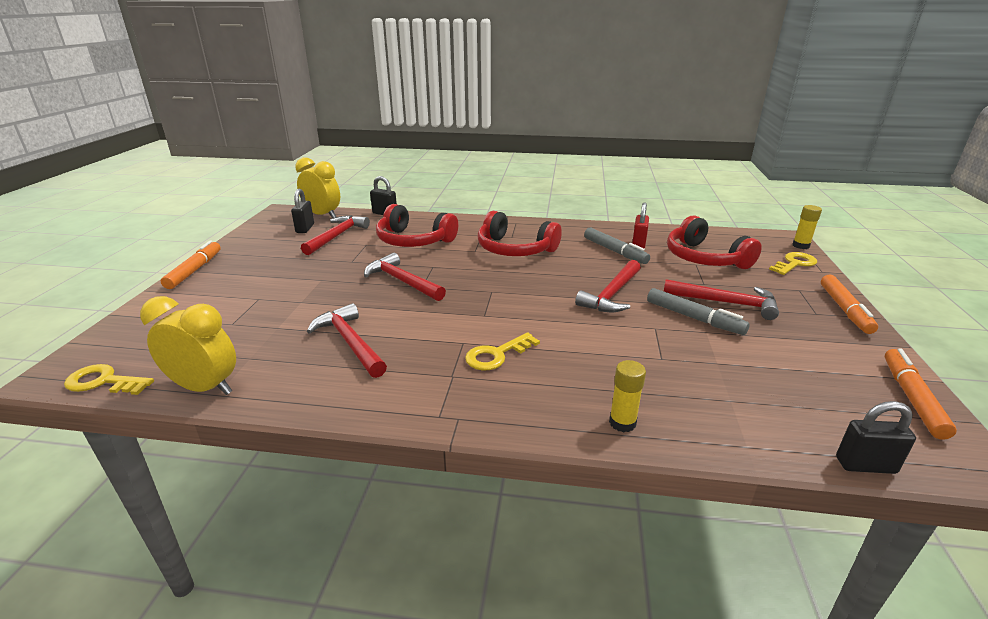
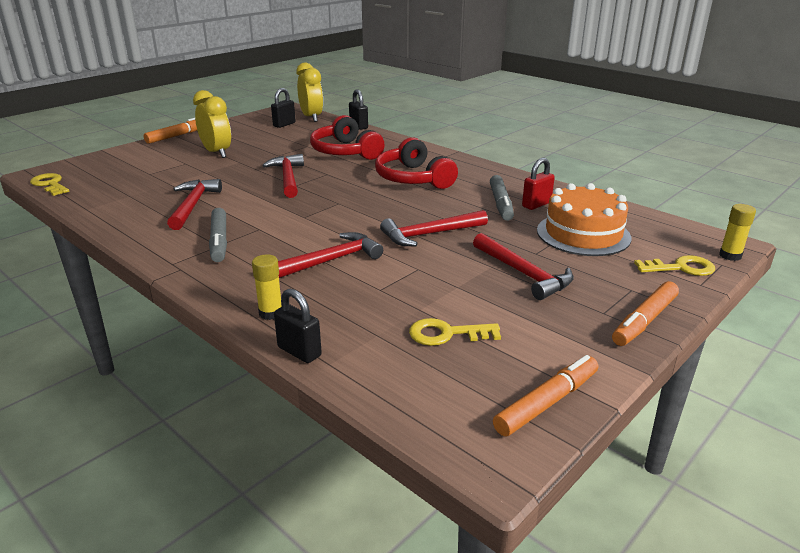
camera: 35 degrees right, 0 degrees up
(205, 388) = (86, 203): yellow clock -> yellow clock (217, 153)
(337, 236) = (296, 135): red hammer -> red hammer (330, 261)
(497, 355) = (266, 243): yellow key -> yellow key (446, 334)
(694, 318) = (467, 274): grey marker -> grey marker (219, 241)
(704, 258) = (583, 234): red headphones -> orange cake
(865, 465) = (394, 416): black padlock -> black padlock (299, 351)

